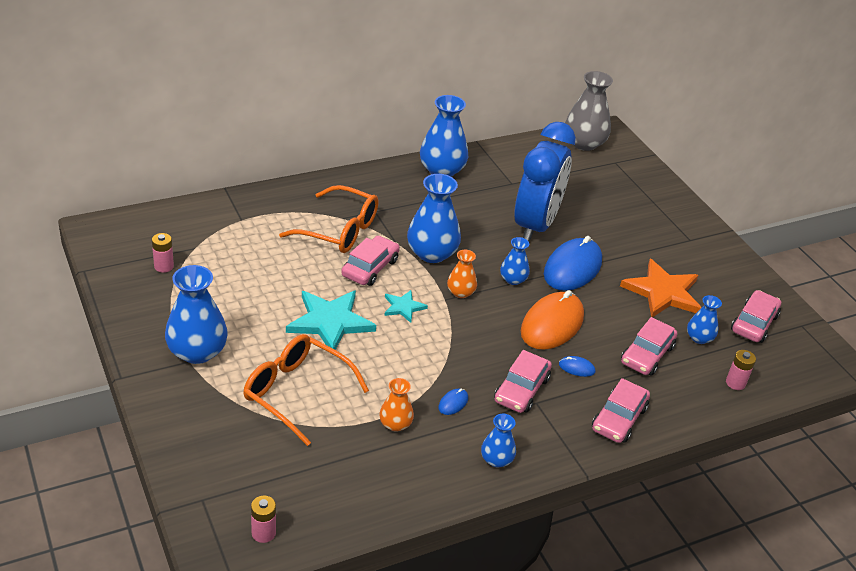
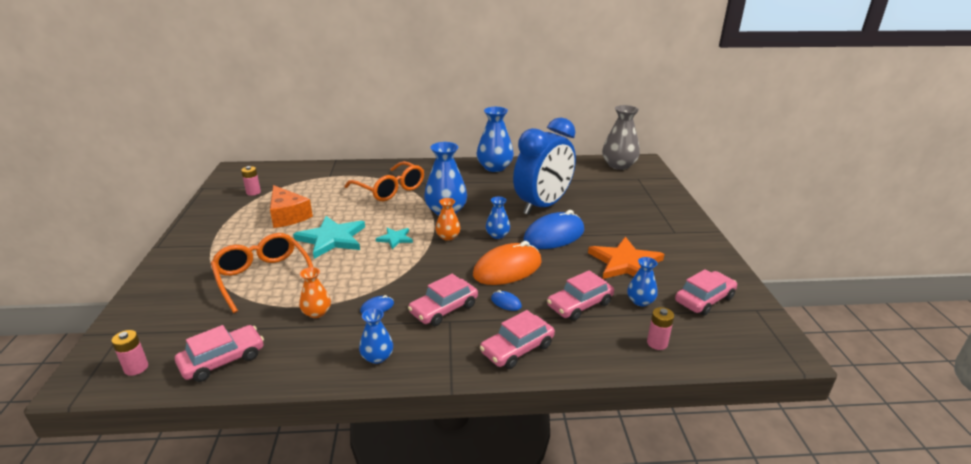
camera: 25 degrees right, 10 degrees down
(197, 352) = (222, 241): blue vase -> none
(245, 297) = (288, 216): none -> orange cheese
(370, 268) = (392, 212): pink car -> pink car (223, 360)

